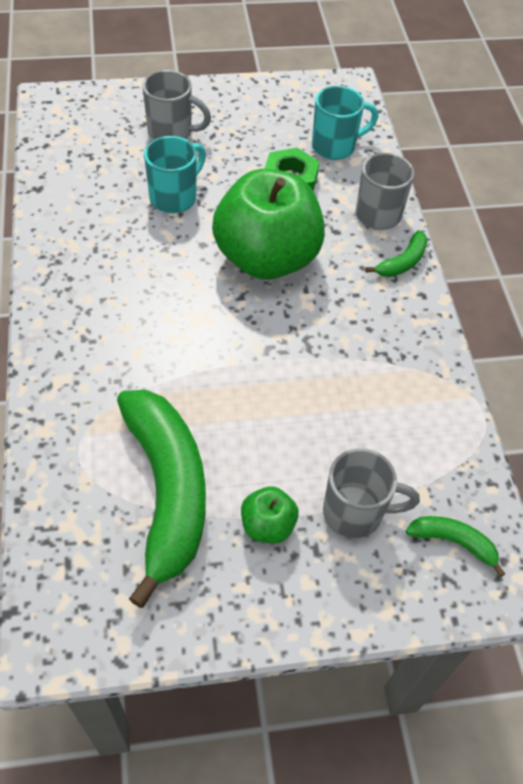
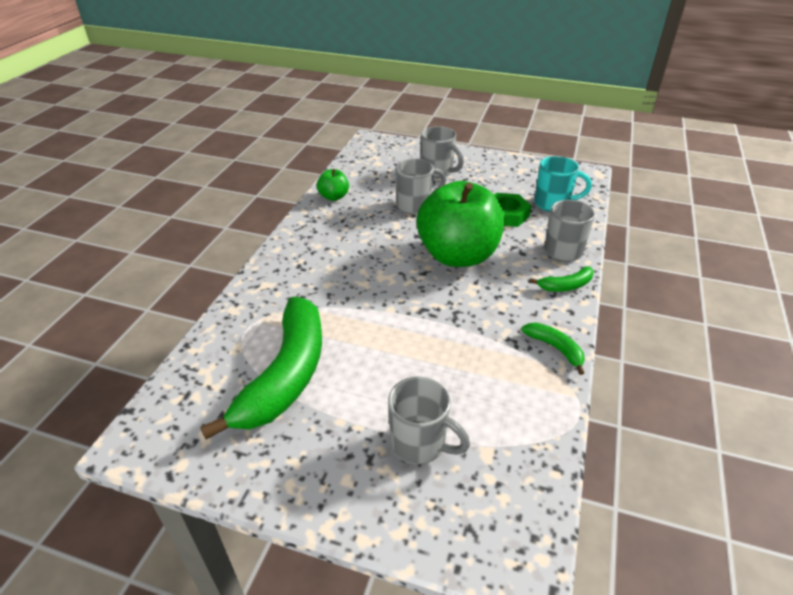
camera: 30 degrees right, 15 degrees down
(175, 197) = (415, 205): turquoise mug -> grey mug
(267, 525) = (343, 426): green apple -> green apple (334, 197)
(453, 542) = (493, 502): green banana -> green banana (555, 348)

